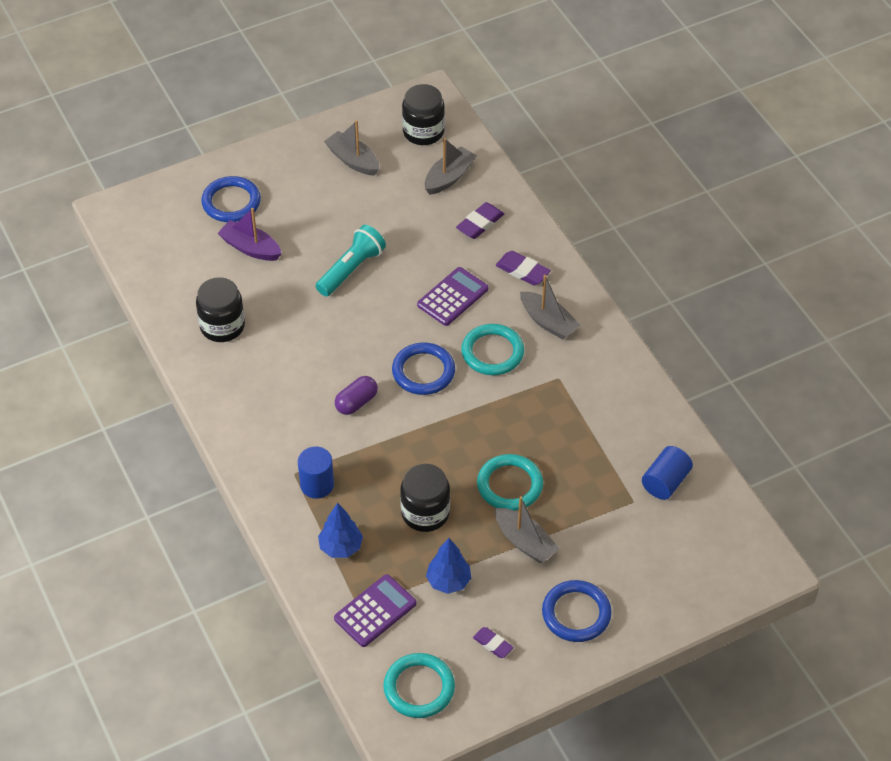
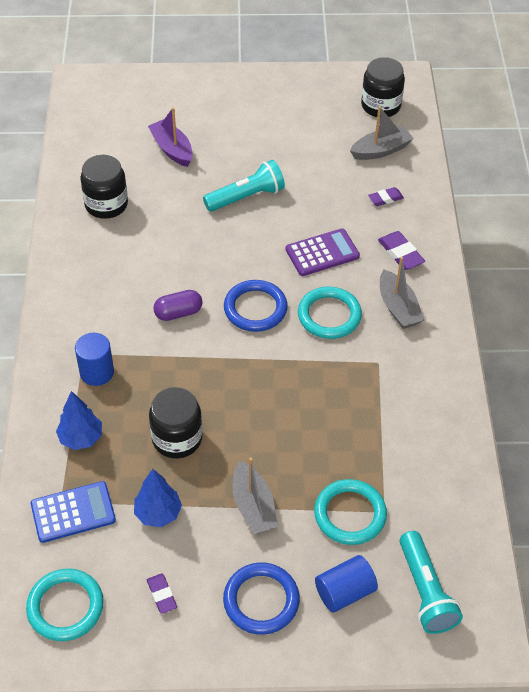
camera: 25 degrees right, 0 degrees up
(231, 202) = (180, 107): blue ring -> none
(353, 160) = (304, 108): grey boat -> none
(375, 611) = (73, 512): purple calculator -> blue calculator
(480, 223) = (385, 199): purple eraser -> purple eraser, size x0.66
(510, 485) = (272, 445): turquoise ring -> turquoise ring (350, 514)
(665, 482) = (427, 505): blue cylinder -> blue cylinder (344, 592)
(701, 551) = (425, 591): none -> turquoise flashlight

